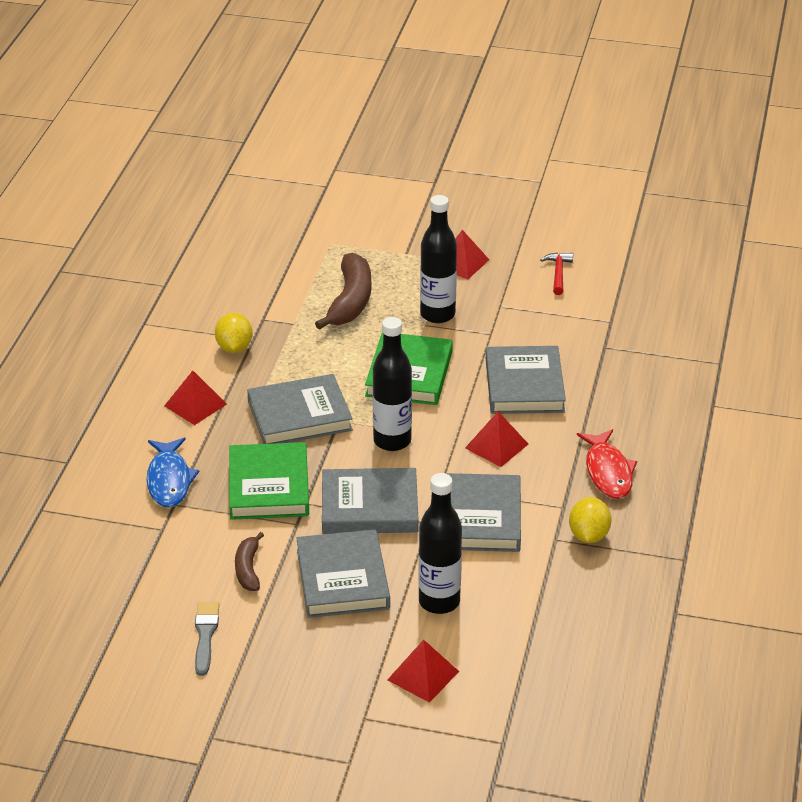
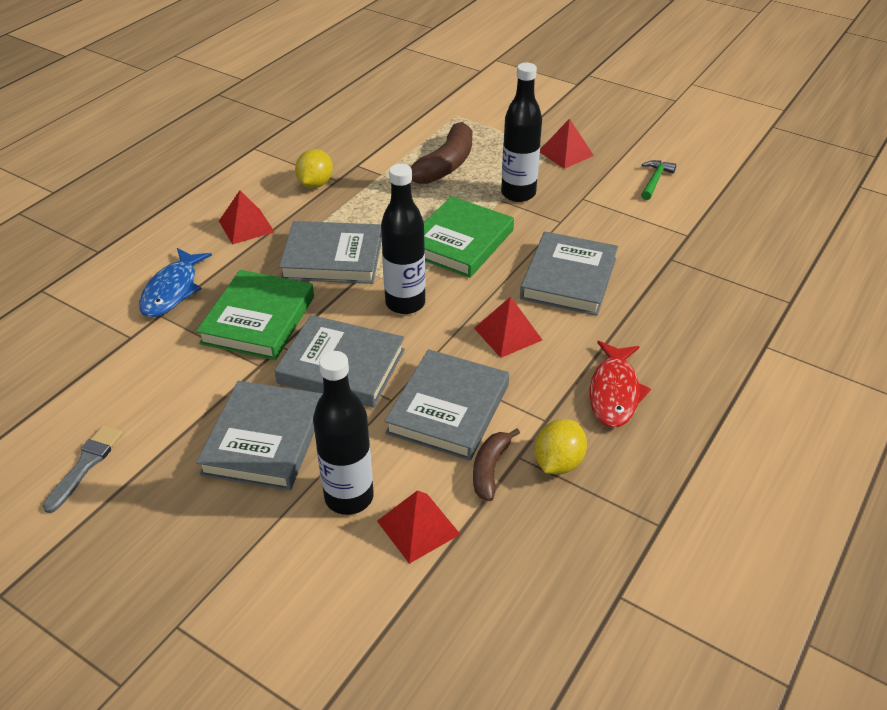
camera: 20 degrees right, 5 degrees up
(248, 569) = (179, 402): brown banana -> brown banana (490, 469)
(423, 675) = (276, 589): red pyramid -> red pyramid (418, 527)
(558, 273) = (655, 180): red hammer -> green hammer

